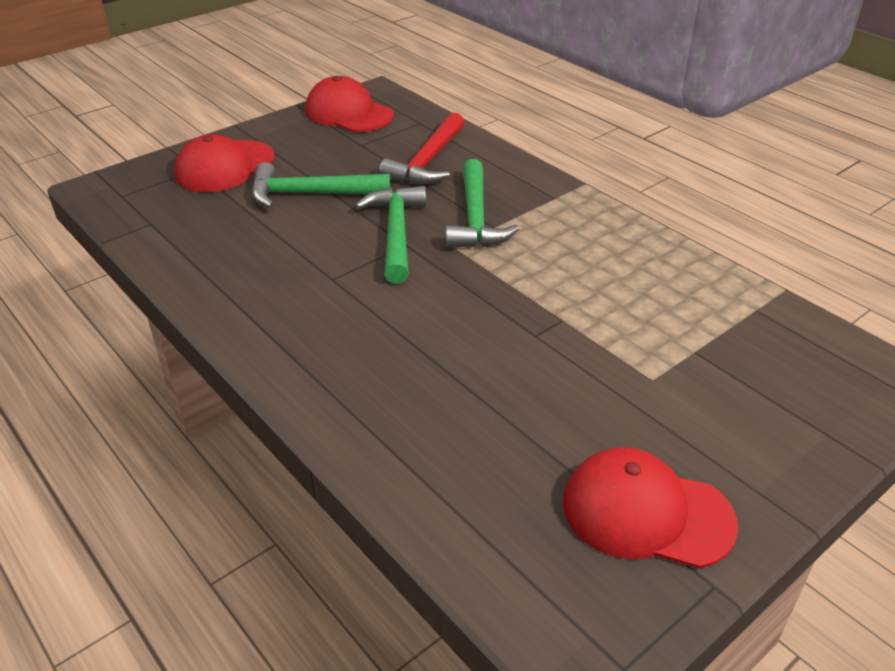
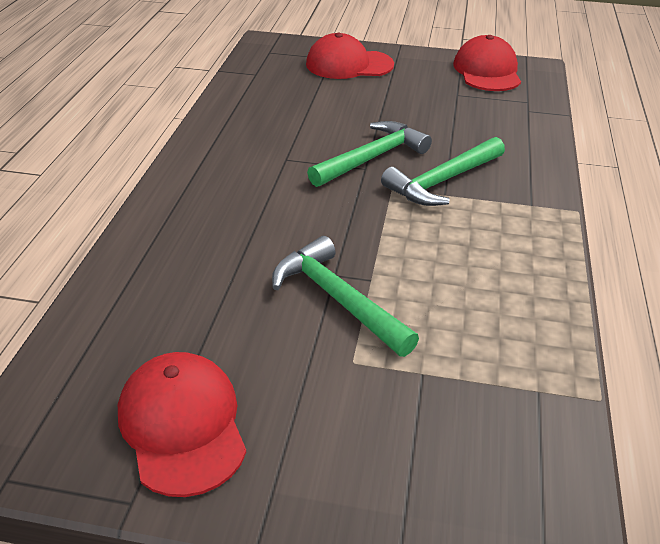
camera: 50 degrees right, 0 degrees up
(311, 194) = (367, 106): green hammer -> green hammer (338, 299)
(428, 161) = (482, 128): red hammer -> none

